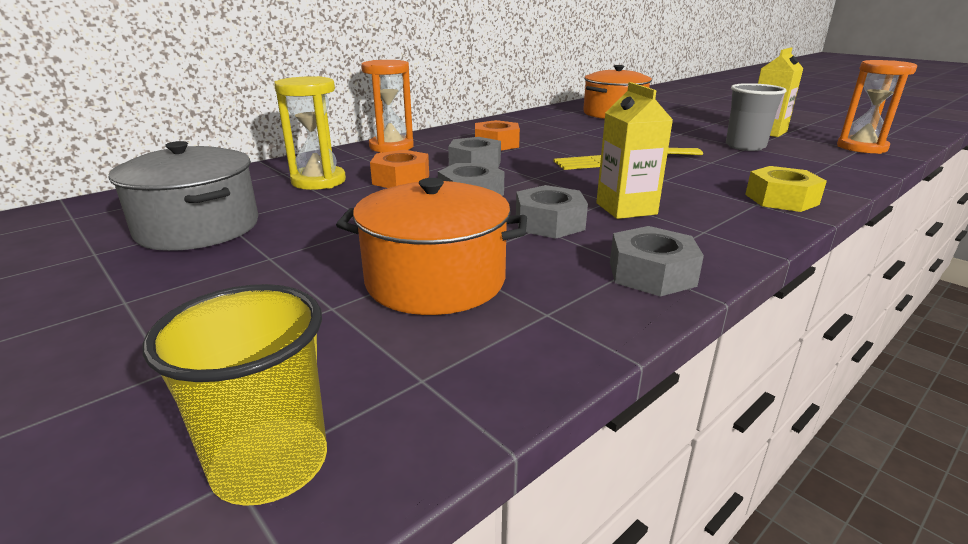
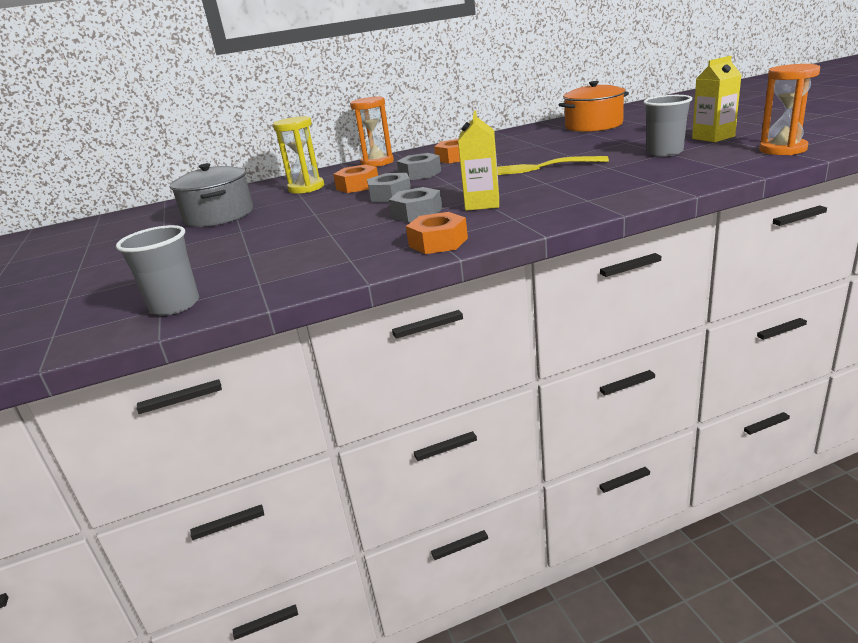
camera: 25 degrees right, 0 degrees up
(270, 464) = (175, 305): yellow cup -> grey cup
(435, 280) = (312, 243): orange pot -> none
(651, 274) = (438, 242): grey nut -> orange nut
(781, 199) = (614, 196): yellow nut -> none

